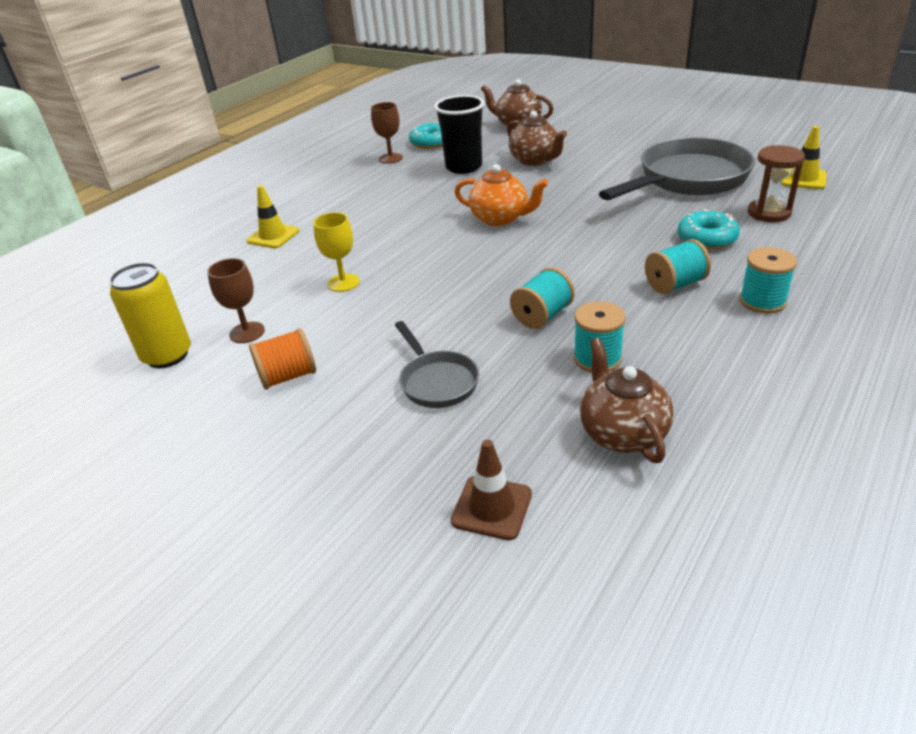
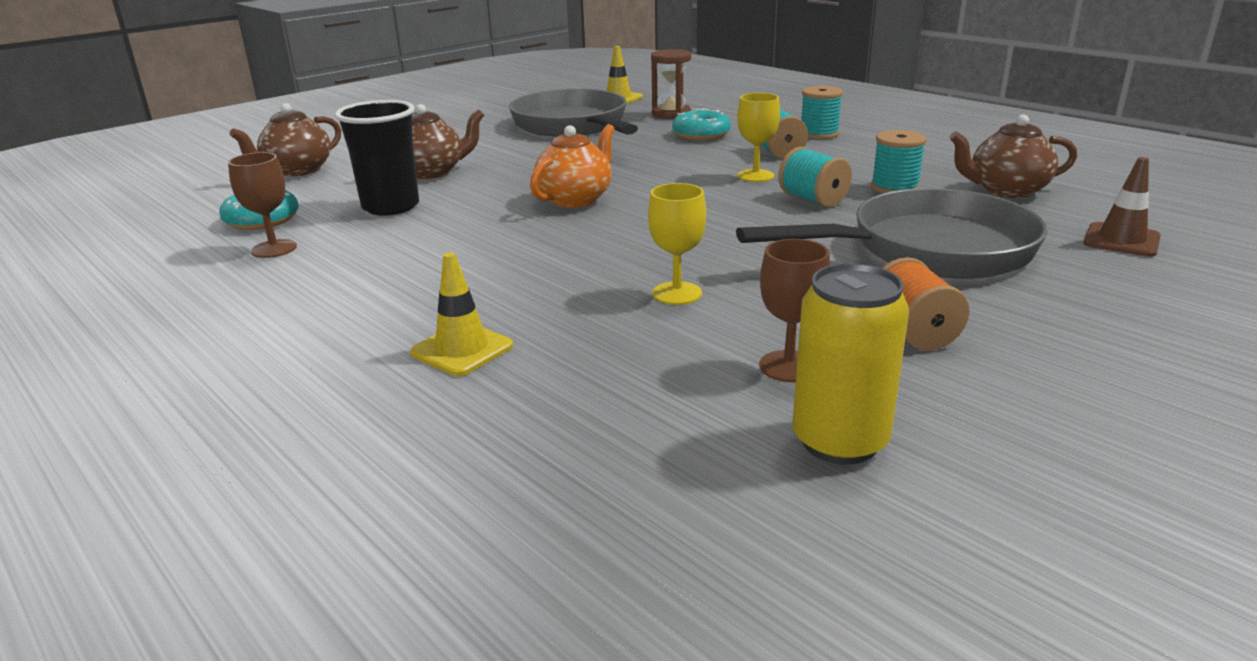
camera: 80 degrees left, 10 degrees down
(437, 381) = (928, 250): grey pan -> grey pan, size x1.97
(594, 281) = (755, 176): none -> yellow goblet

